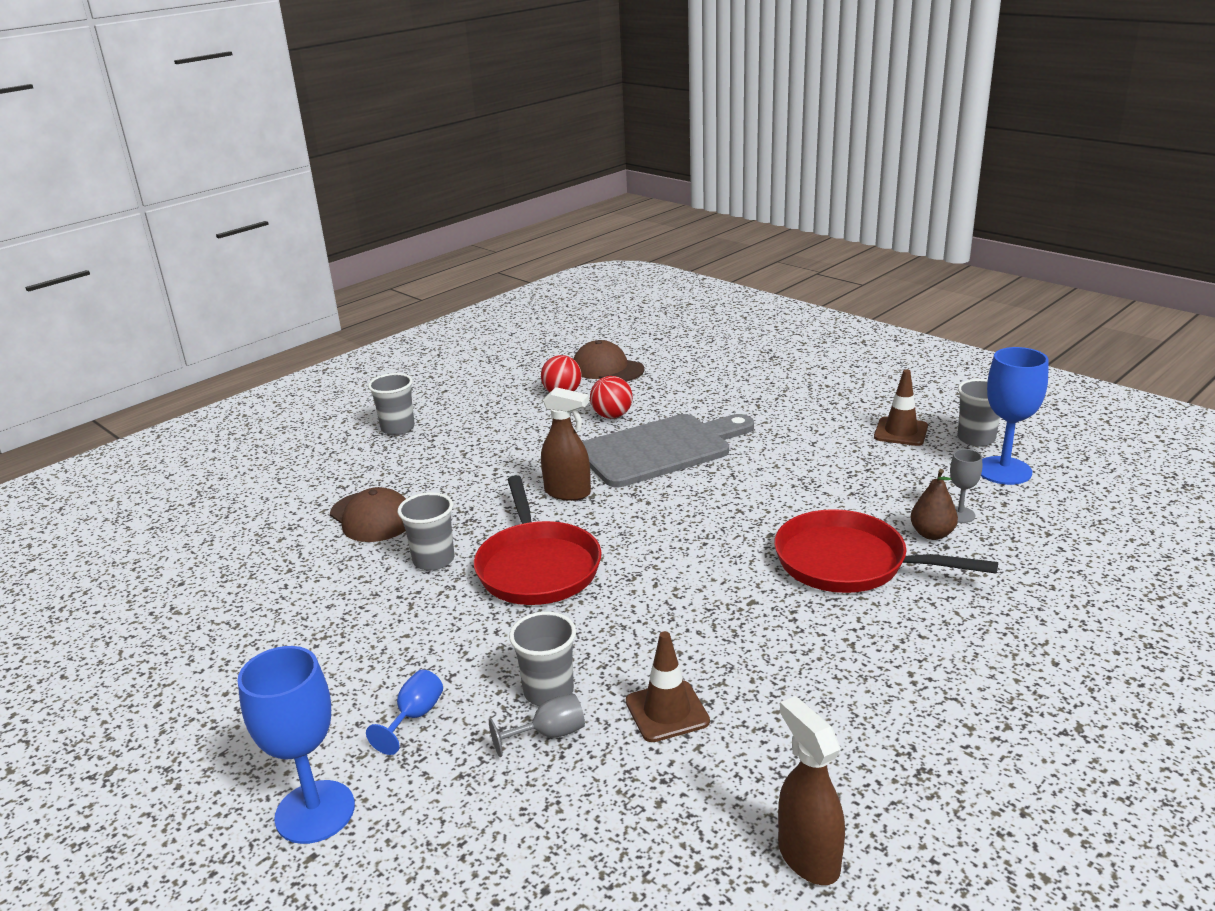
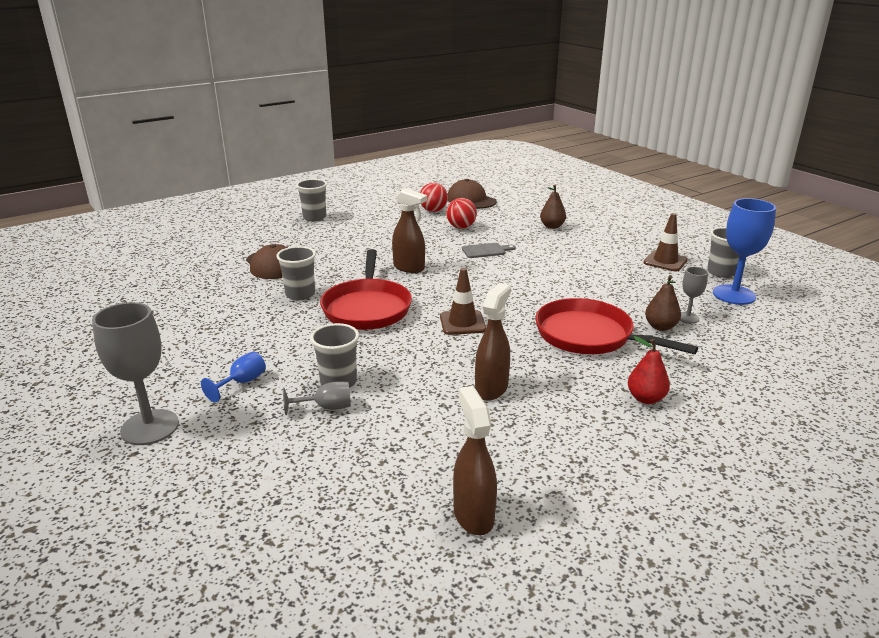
camera: 10 degrees right, 0 degrees up
(315, 812) = (150, 427): blue goblet -> grey goblet
(661, 449) = (486, 251): grey cutting board -> grey cutting board, size x0.40
(667, 711) = (414, 407): brown traffic cone -> brown traffic cone (462, 323)
(734, 397) = (552, 226): none -> brown pear
(755, 665) = (491, 388): none -> brown spray bottle
(953, 645) = (645, 398): none -> red pear

